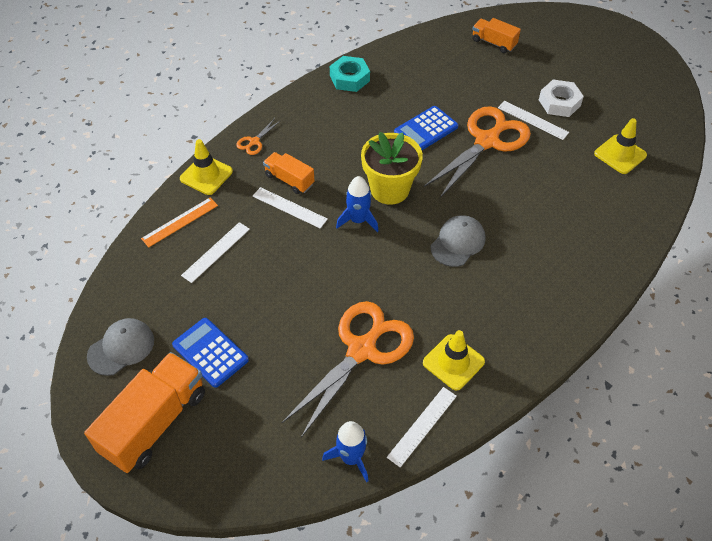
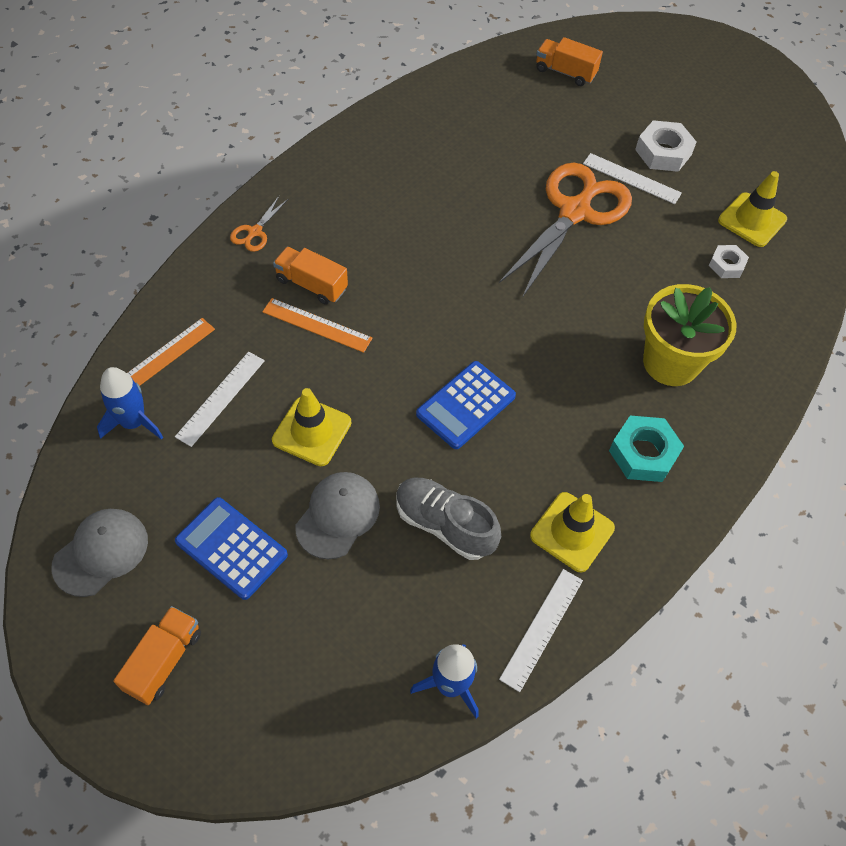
camera: 10 degrees left, 5 degrees up
(154, 422) = (164, 661): orange truck -> orange truck, size x0.54
(206, 175) = (192, 285): yellow traffic cone -> yellow traffic cone (312, 431)
(289, 208) = (317, 325): white ruler -> orange ruler
(349, 78) = (376, 132): turquoise nut -> turquoise nut (643, 453)
(358, 220) = (415, 337): blue rocket -> blue rocket (133, 422)
(362, 349) = (444, 525): orange scissors -> grey shoe
(390, 189) = (452, 289): yellow flower pot -> yellow flower pot (670, 362)
(426, 129) = (490, 200): blue calculator -> blue calculator (465, 405)
(458, 242) = (555, 359): grey cap -> grey cap (338, 516)
(596, 185) = (726, 265): none -> white nut

